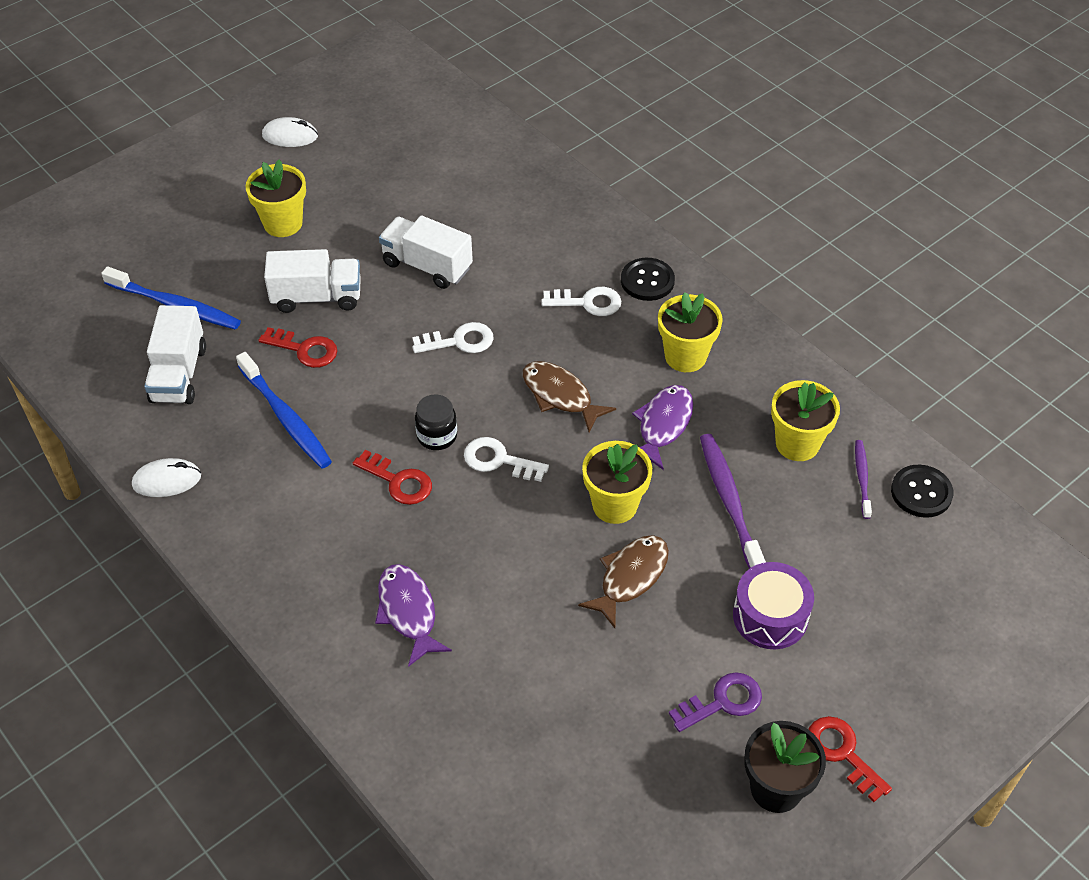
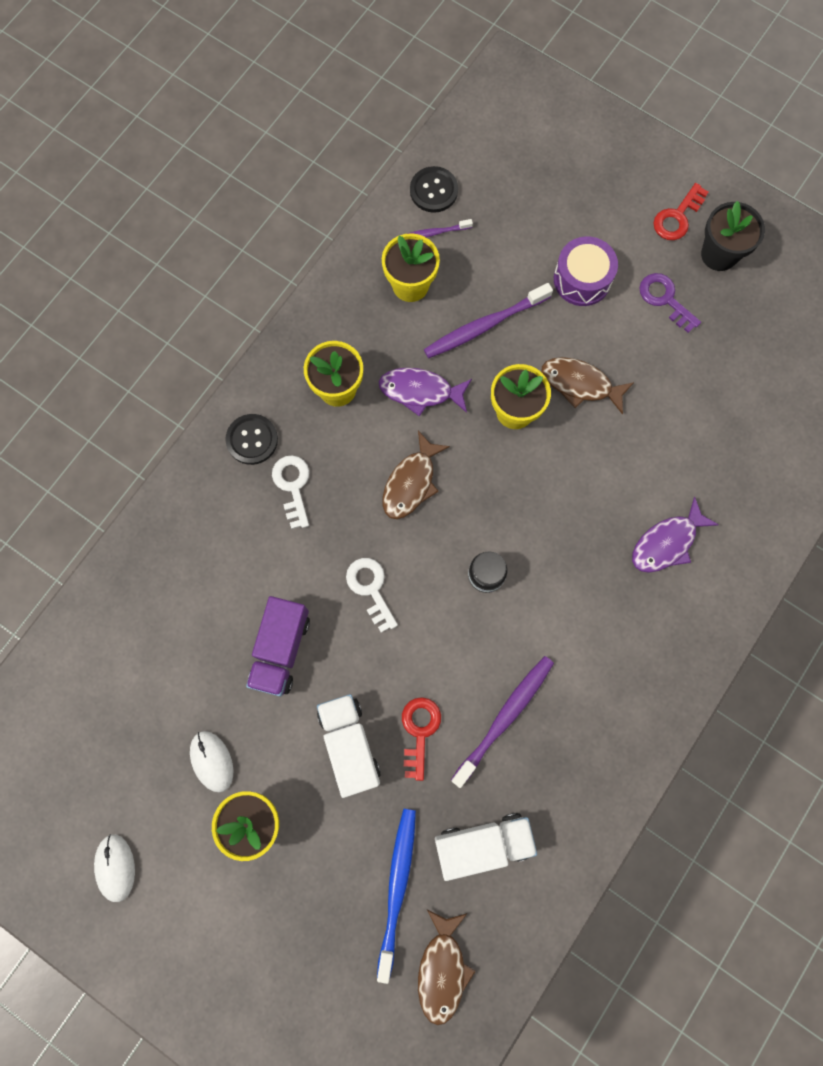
camera: 105 degrees left, 25 degrees up
(90, 322) = (442, 969): none -> brown fish
(167, 480) = (606, 799): white mouse -> white mouse (212, 761)
(286, 418) = (505, 717): blue toothbrush -> purple toothbrush
(398, 481) = (544, 592): red key -> none
(427, 266) = (281, 650): white truck -> purple truck
(499, 460) = (497, 515): white key -> none

